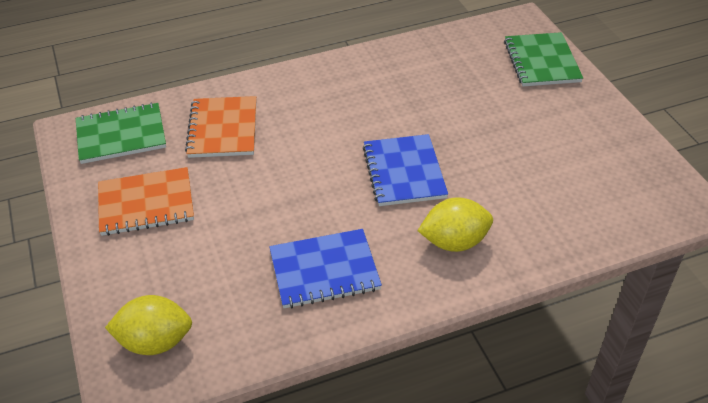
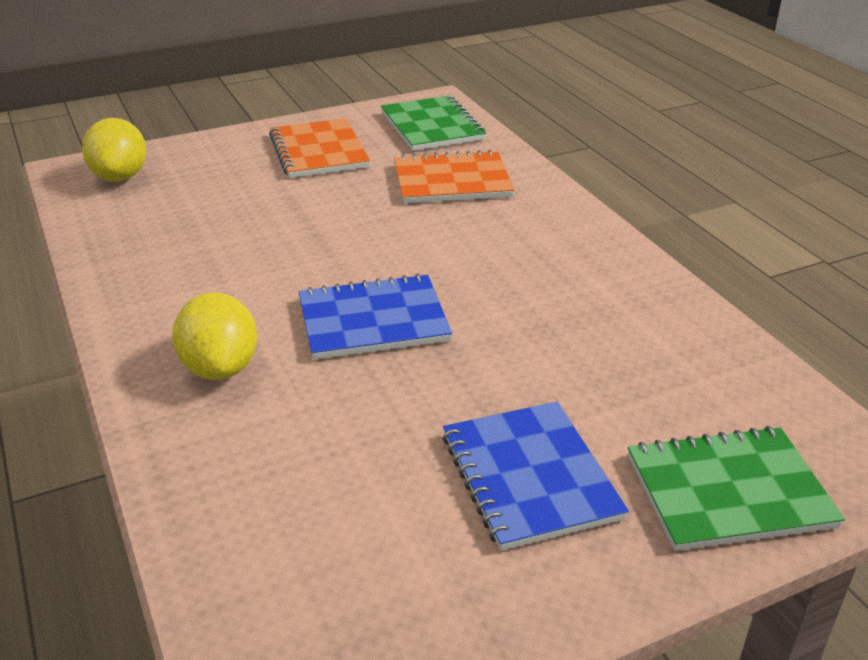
camera: 85 degrees right, 10 degrees down
(324, 270) = (191, 265): blue notebook -> blue notebook (530, 476)

